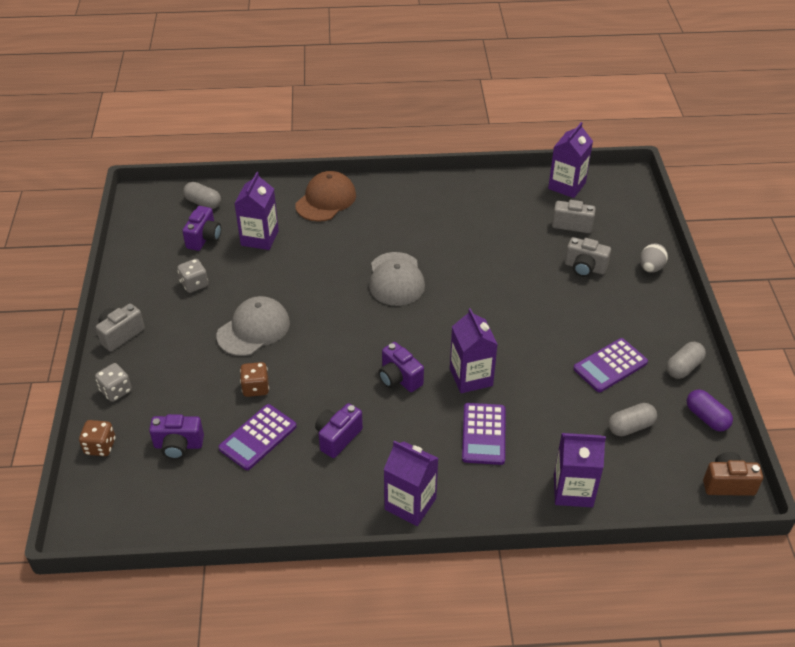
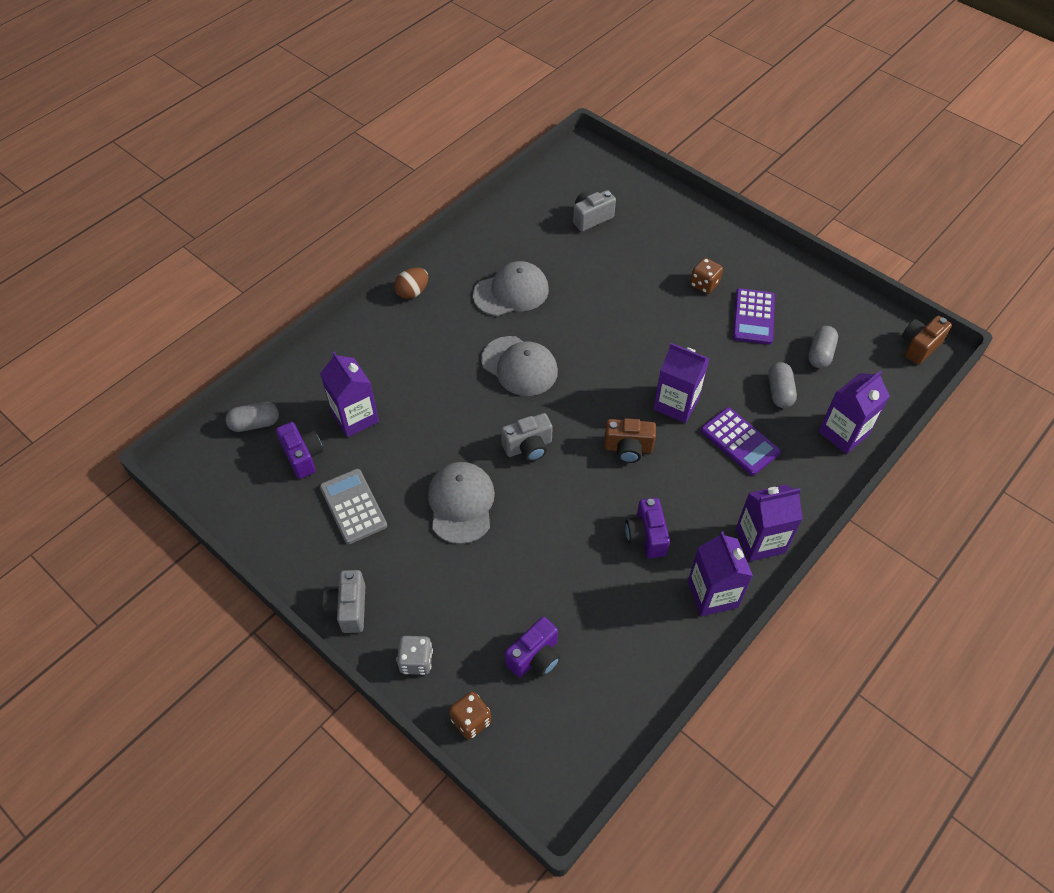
camera: 45 degrees left, 10 degrees up
(194, 284) = (353, 506): grey dice -> grey calculator
(255, 388) = (531, 552): brown dice -> brown dice (704, 284)
(258, 437) = (588, 591): purple calculator -> none
(326, 200) = (368, 338): brown cap -> none
(387, 192) = (412, 292): none -> brown egg
(399, 378) = (628, 448): purple camera -> brown camera
(451, 233) = (511, 292): none -> grey cap
(566, 186) = (547, 187): purple carton -> purple carton (712, 594)
(584, 268) = (644, 249): grey camera -> grey camera (528, 447)
(650, 268) = (687, 216): grey egg -> none
(683, 367) = (798, 281): grey capsule -> grey capsule (779, 392)
(706, 417) = (854, 308): purple capsule -> none

